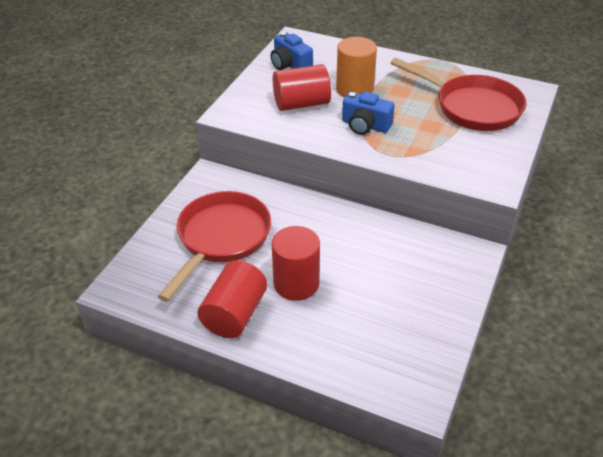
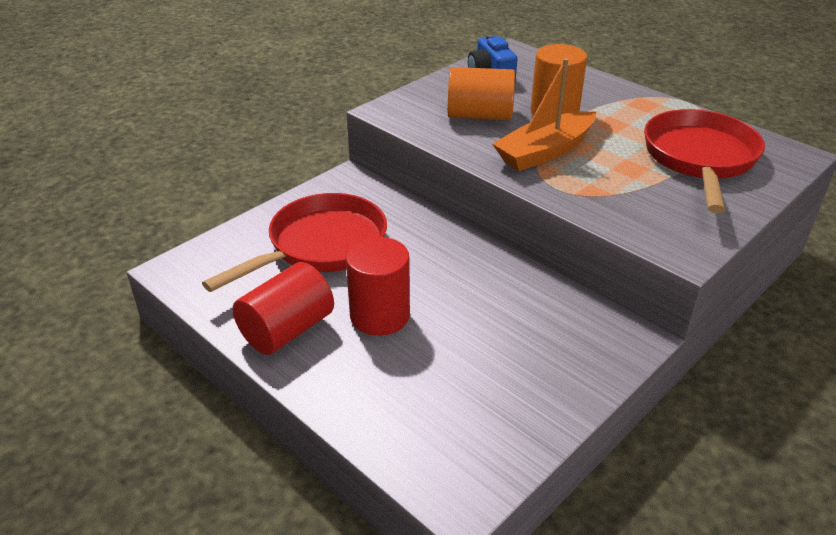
camera: 20 degrees right, 5 degrees down
(301, 104) = (479, 115): red cylinder -> orange cylinder
(365, 125) = (545, 152): blue camera -> orange boat
(472, 107) = (700, 159): red pan -> red pan turned 135 degrees counterclockwise

